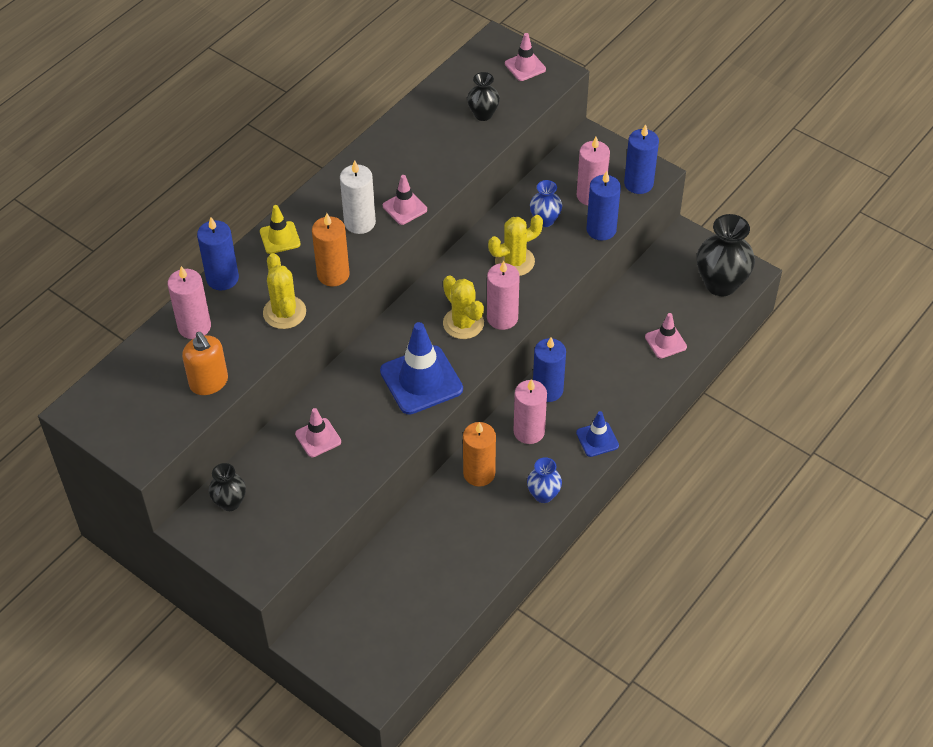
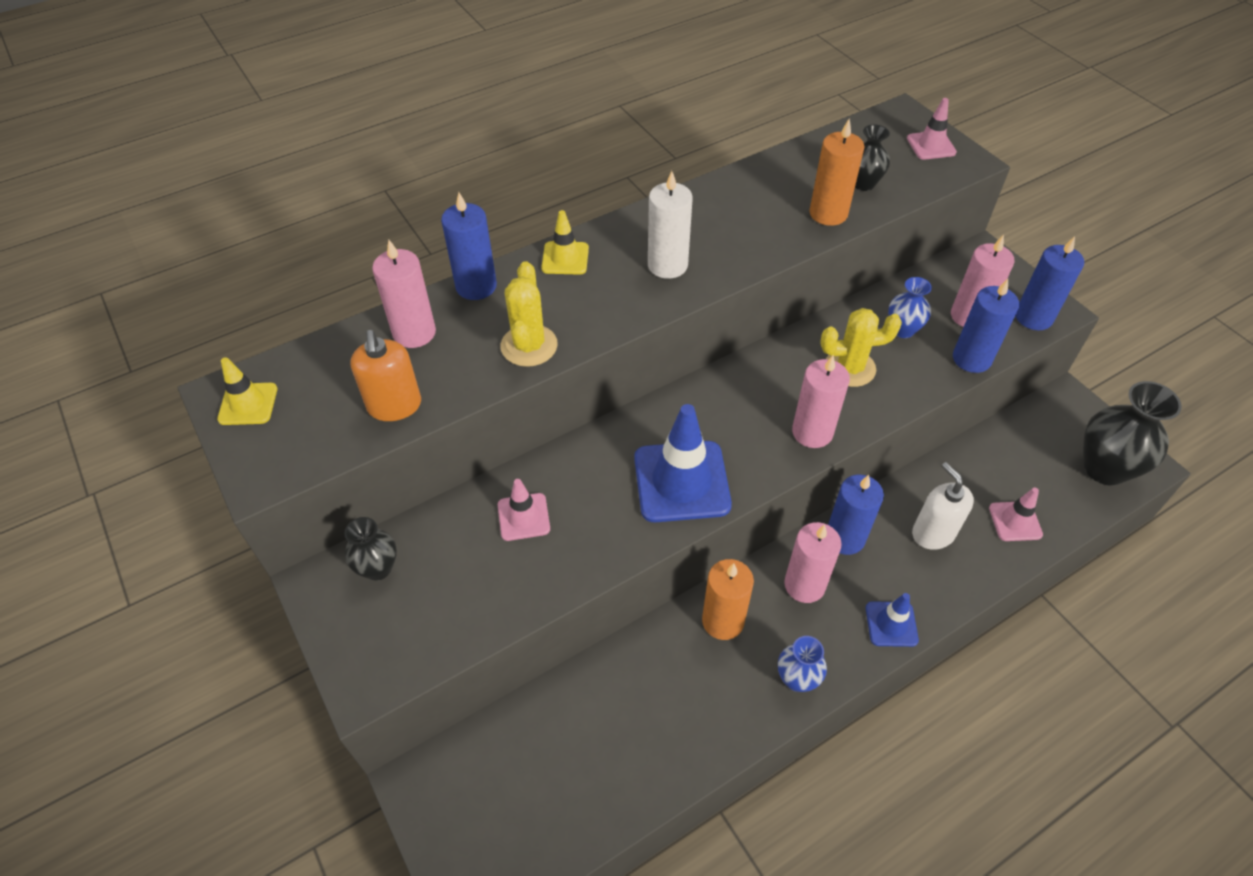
camera: 20 degrees right, 0 degrees up
(100, 412) = (248, 404): none -> yellow traffic cone
(333, 274) = (609, 316): orange candle -> orange candle (828, 213)
(405, 208) = (729, 262): pink traffic cone -> none
(463, 323) = (760, 425): yellow cactus -> none
(609, 368) = (933, 533): none -> white soap dispenser

